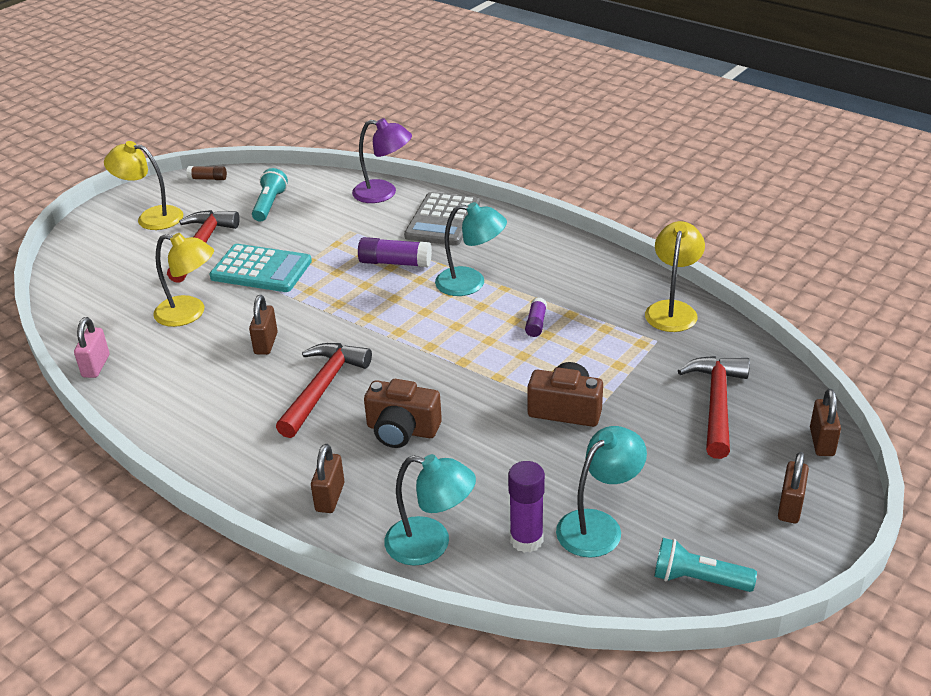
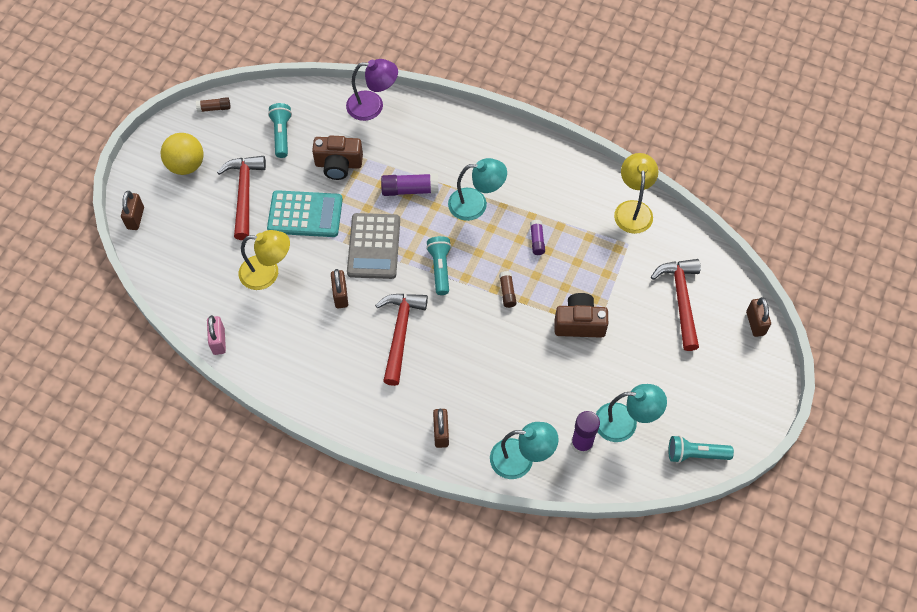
camera: 15 degrees left, 25 degrees up
(151, 217) = (186, 165): yellow lamp -> yellow ball
(401, 334) = (440, 268): none -> turquoise flashlight
(402, 430) = (471, 364): brown camera -> brown camera (338, 164)
(442, 220) = (432, 133): grey calculator -> grey calculator (373, 246)
(479, 367) = (507, 292): none -> brown glue stick
(598, 525) = (625, 423): turquoise lamp -> turquoise lamp turned 60 degrees clockwise
(790, 507) = (742, 384): brown padlock -> brown padlock (135, 218)

